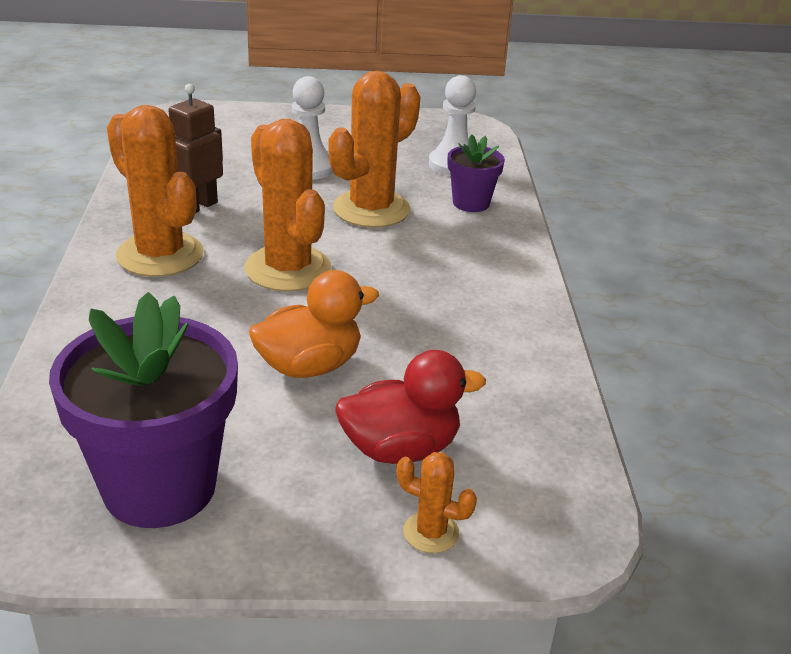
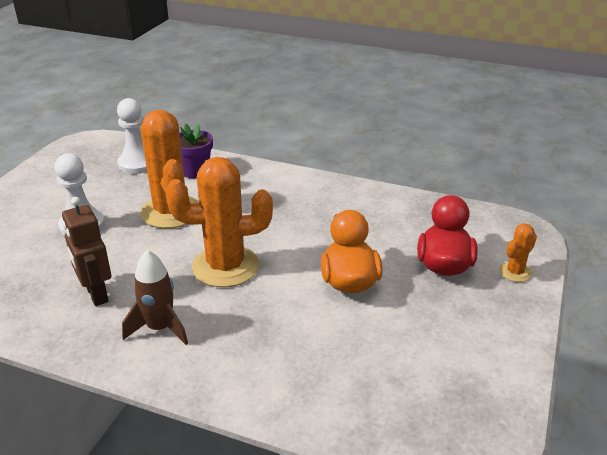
camera: 65 degrees left, 0 degrees up
(159, 487) = (452, 372): purple flower pot -> none
(160, 255) = (160, 328): orange cactus -> brown rocket

